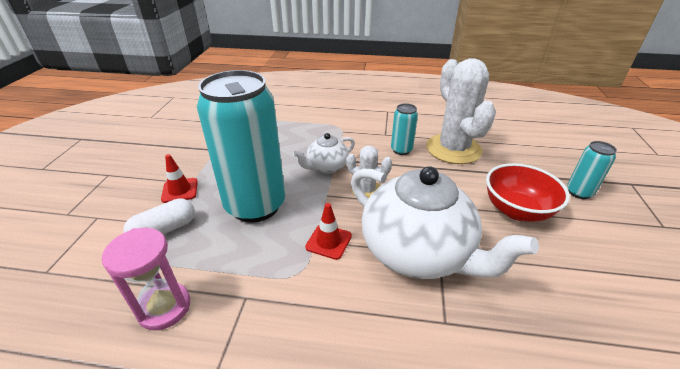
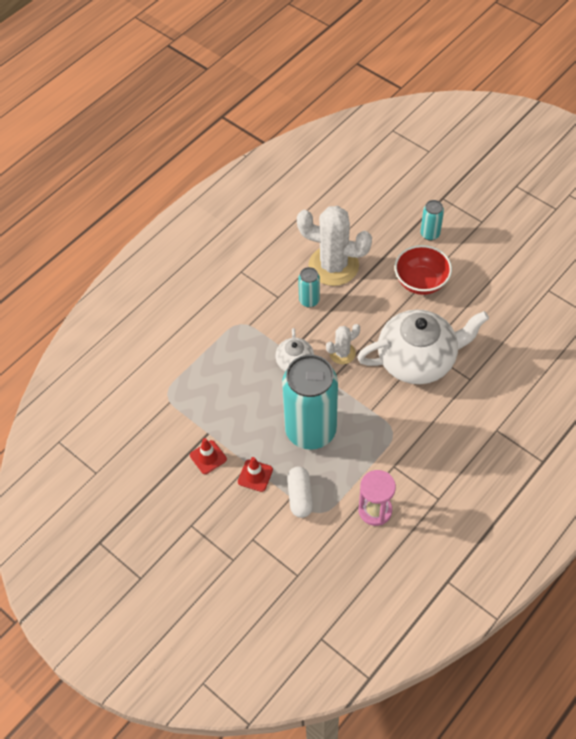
camera: 55 degrees left, 20 degrees up
(328, 241) = (377, 402): red traffic cone -> red traffic cone (208, 457)

